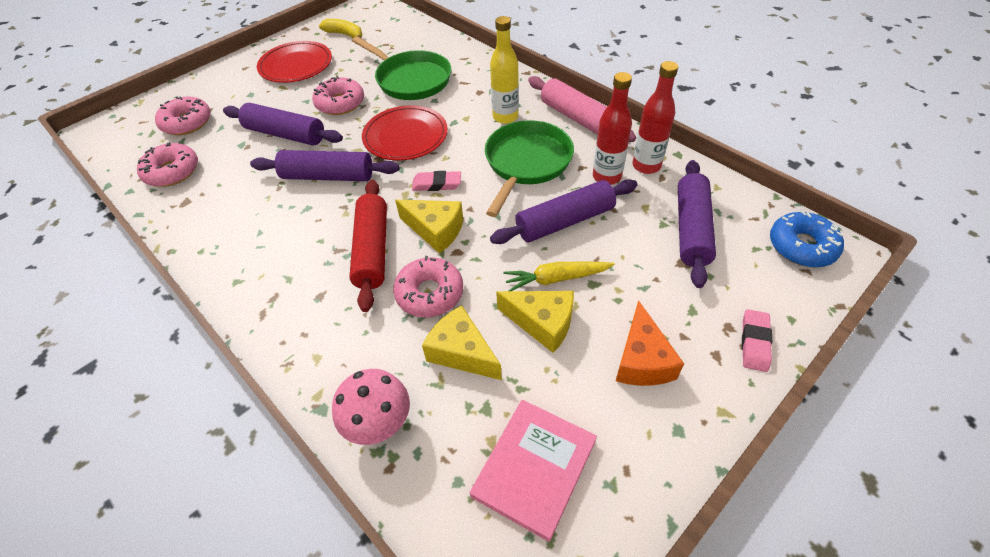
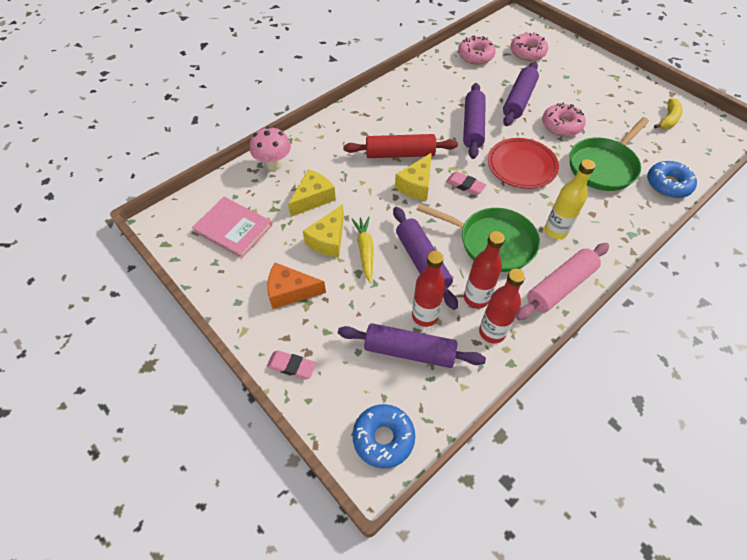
camera: 90 degrees right, 5 degrees up
(296, 65) = (610, 95): red plate -> none
(429, 293) = (360, 183): pink donut -> none
(437, 184) = (465, 185): pink eraser -> pink eraser turned 60 degrees counterclockwise
(439, 45) = (668, 184): none -> blue donut
(641, 217) = (425, 316): none -> red bottle

